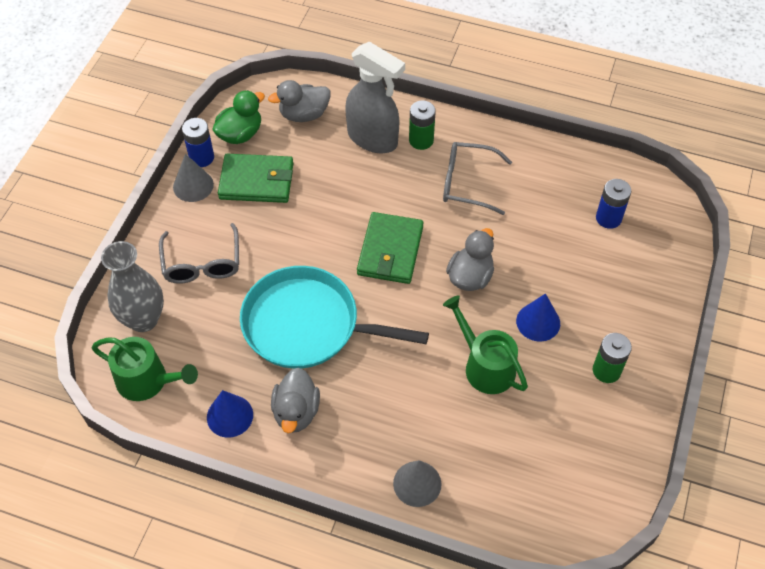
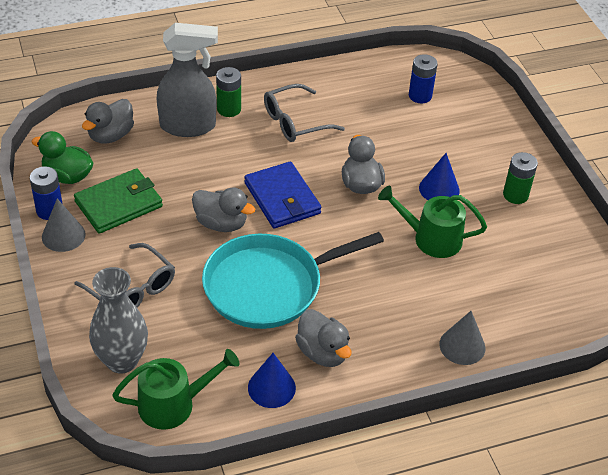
camera: 40 degrees left, 10 degrees down
(240, 134) = (67, 176): green duck -> green duck turned 75 degrees counterclockwise
(320, 245) = (221, 223): none -> grey duck
(390, 251) = (282, 198): green wallet -> blue wallet

